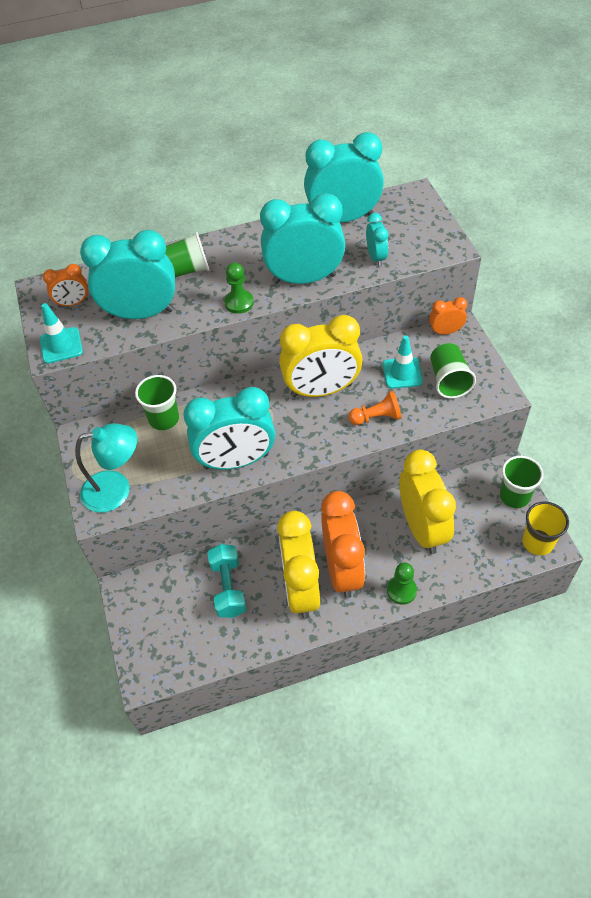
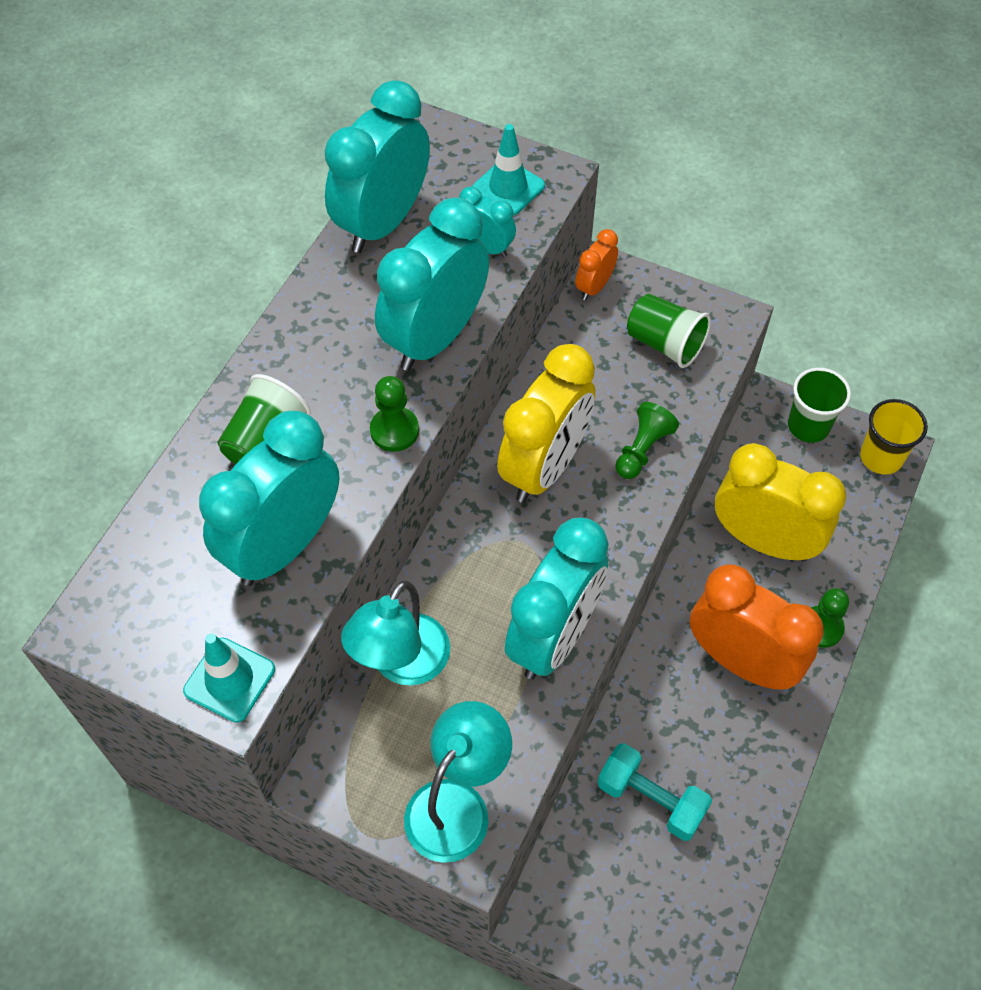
camera: 50 degrees left, 5 degrees up
(73, 303) = (165, 609): orange clock -> none
(164, 419) = (402, 664): green cup -> turquoise lamp
(301, 589) = (726, 724): yellow clock -> none
(376, 417) = (642, 449): orange pawn -> green pawn
(402, 373) = (607, 374): turquoise traffic cone -> turquoise traffic cone (508, 188)

